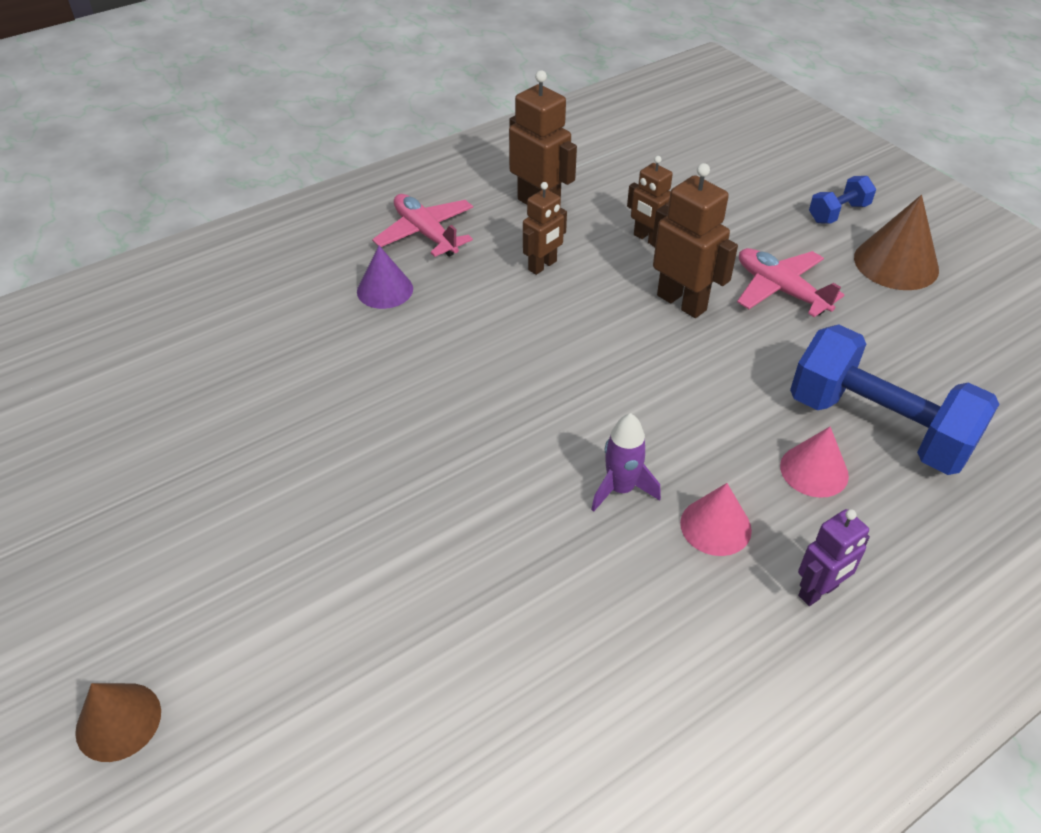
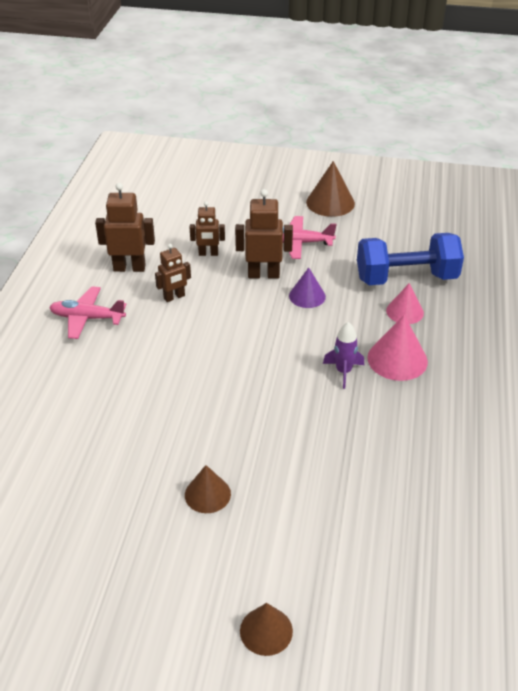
camera: 45 degrees left, 5 degrees down
(278, 511) = (207, 494): none -> brown cone
(385, 290) = (107, 360): purple cone -> purple cone (307, 296)
(542, 266) = (174, 297): brown robot -> brown robot turned 60 degrees clockwise
(715, 526) = (397, 359): pink cone -> pink cone, size x1.51
(818, 591) = (461, 356): purple robot -> none
(838, 213) = (278, 192): blue dumbbell -> none

